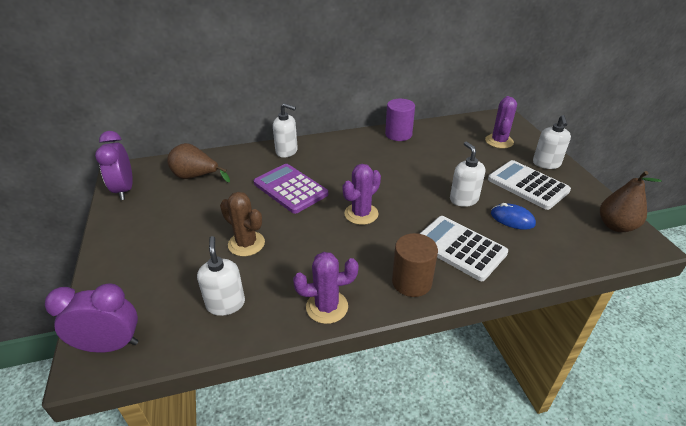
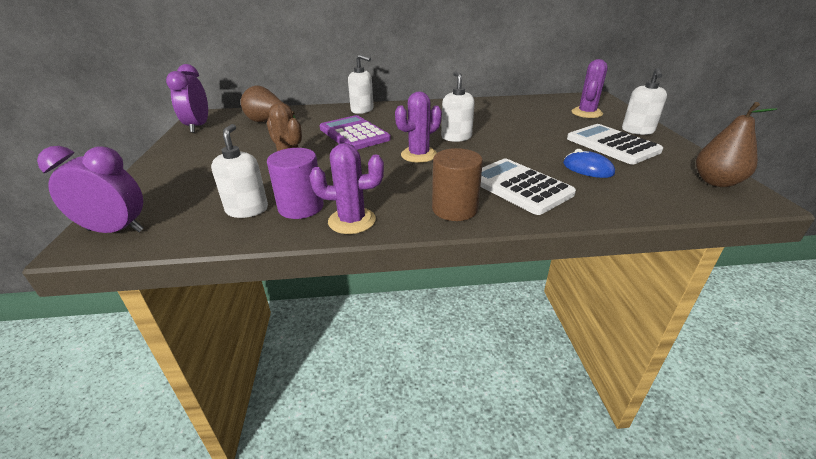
camera: 10 degrees right, 5 degrees down
(398, 134) = (479, 104): purple cylinder -> purple cylinder (301, 207)
(463, 199) = (535, 151): white soap dispenser -> white soap dispenser (456, 137)

